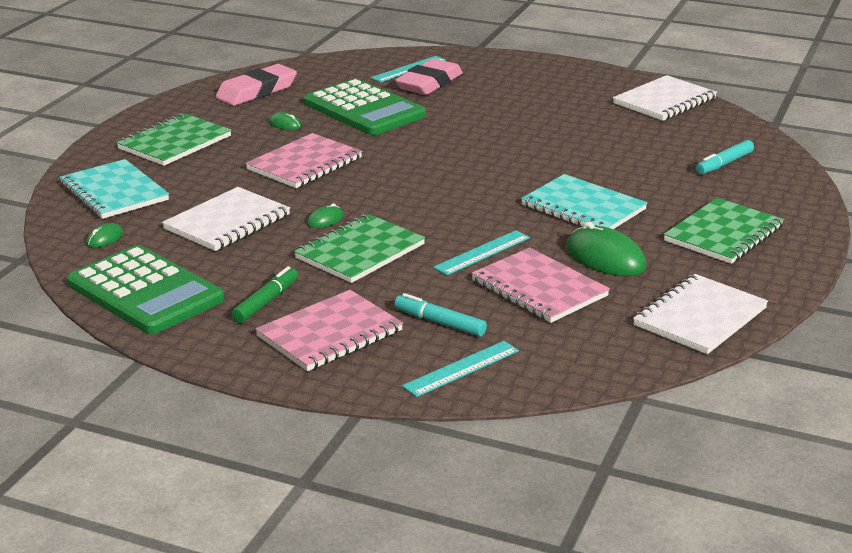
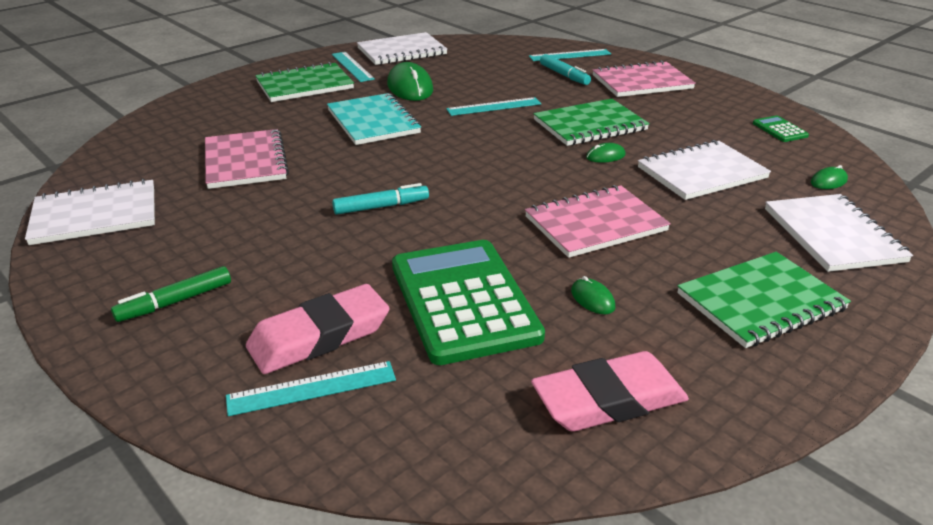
camera: 155 degrees left, 5 degrees up
(114, 192) = (833, 235): turquoise notebook -> white notebook
(145, 292) = (780, 130): green calculator -> green calculator, size x0.40
(266, 302) = (681, 106): green marker -> green marker (175, 302)
(539, 288) = (479, 80): pink notebook -> pink notebook (245, 161)
(719, 274) = (352, 66): none -> turquoise ruler
(724, 164) = (195, 132): turquoise marker -> turquoise marker (381, 207)

